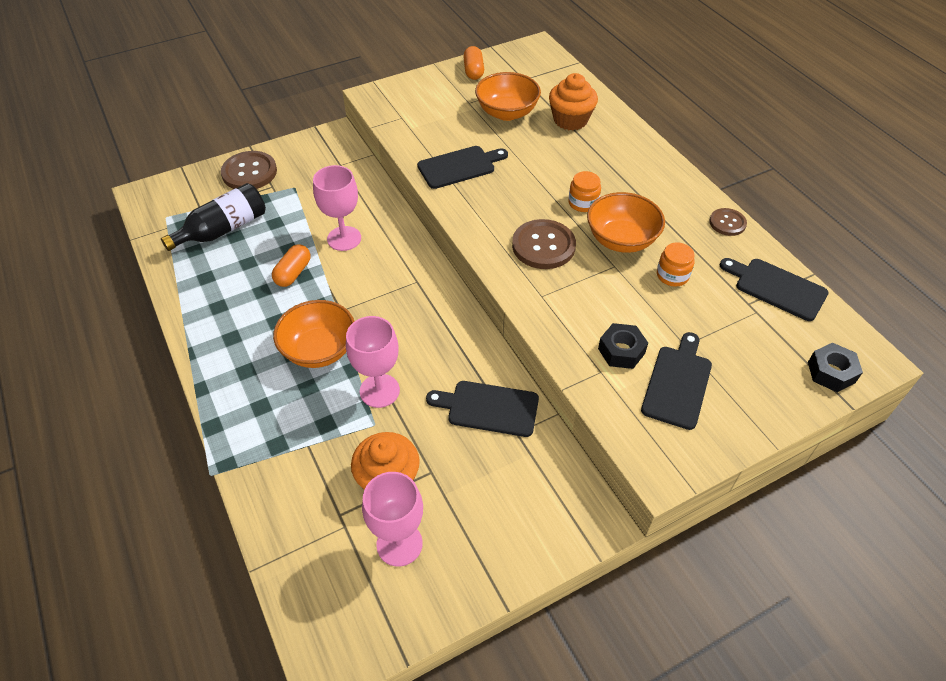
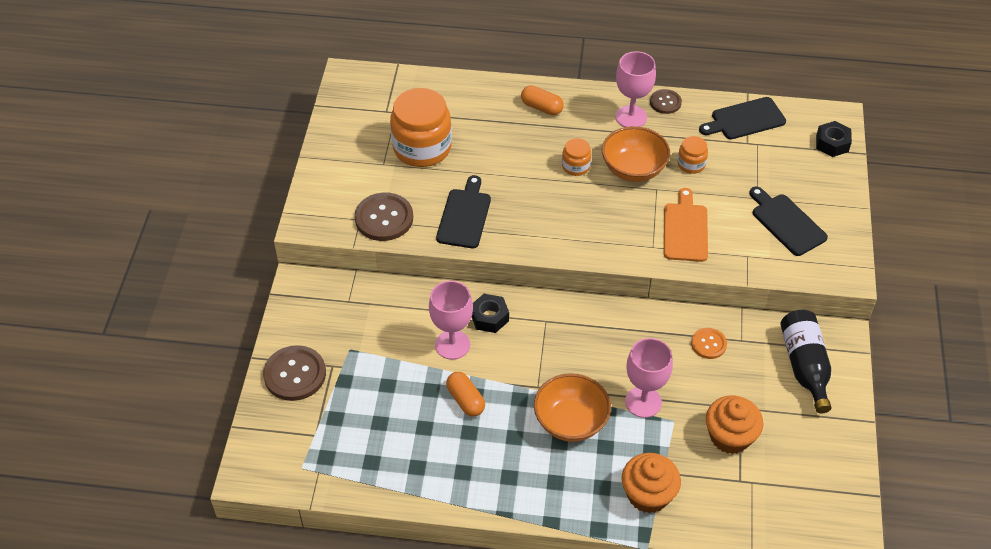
camera: 55 degrees left, 0 degrees up
(223, 229) = (361, 428): black bottle -> black bottle (804, 366)
(399, 544) = (787, 456): pink goblet -> pink goblet (631, 117)
(473, 71) = (341, 136): orange capsule -> orange capsule (541, 107)
(488, 408) = (708, 344): black cutting board -> orange button
(507, 113) = (422, 148): orange bowl -> orange jar
(543, 246) = (602, 216): brown button -> brown button (384, 218)
(570, 120) = (470, 115): orange cupcake -> orange cupcake (648, 494)
(586, 309) = (685, 229): none -> orange cutting board
(621, 351) = (738, 234): black nut -> black nut (489, 317)

